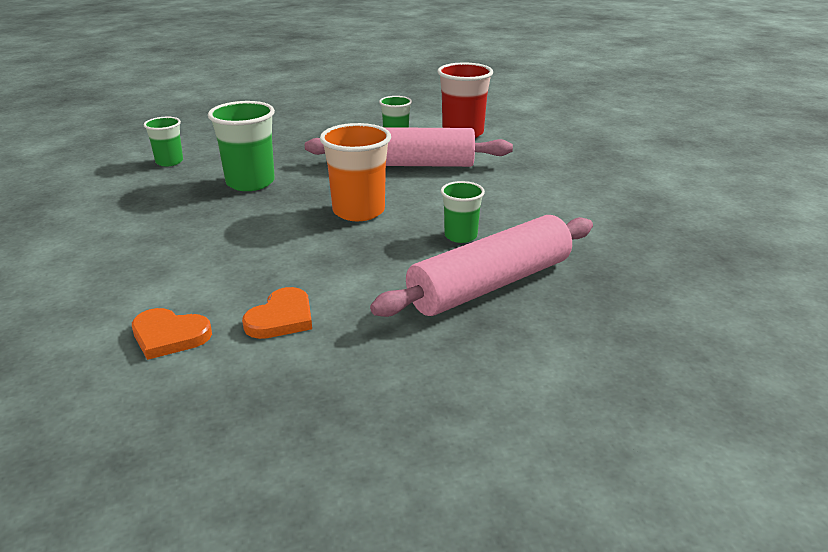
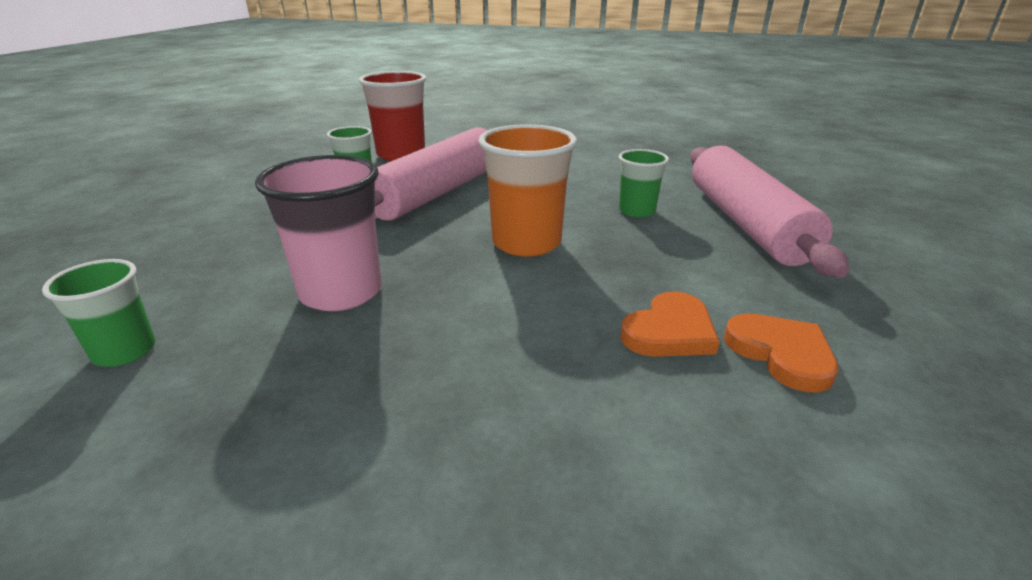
camera: 60 degrees left, 0 degrees up
(169, 336) = (813, 474): orange heart -> orange heart (669, 331)
(250, 182) = (341, 292): green cup -> pink cup

